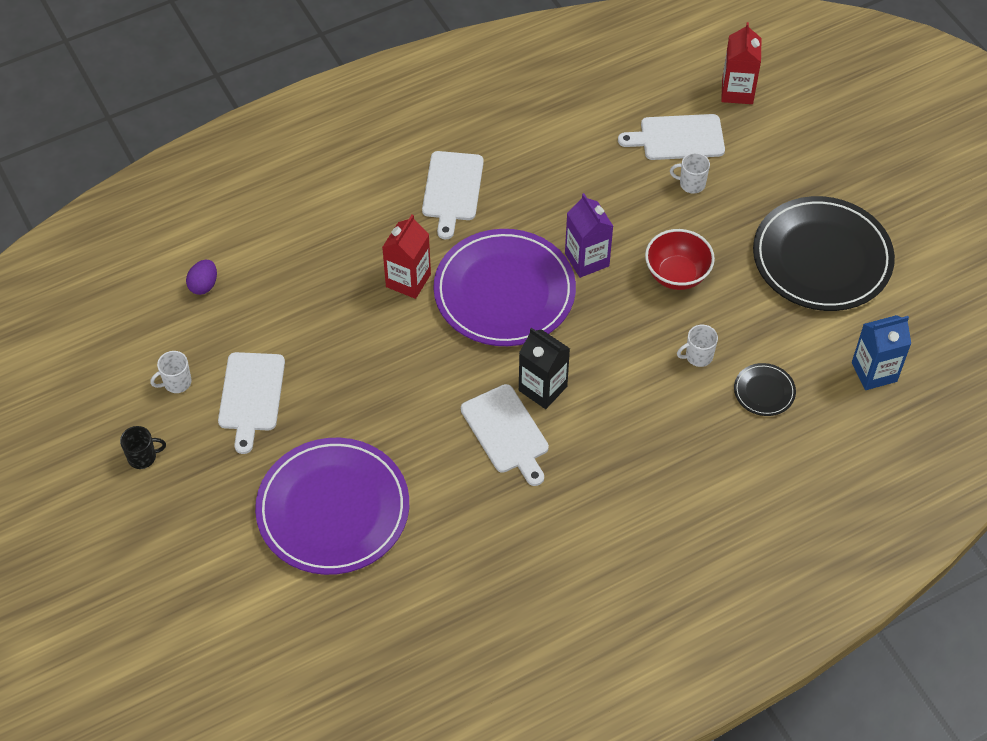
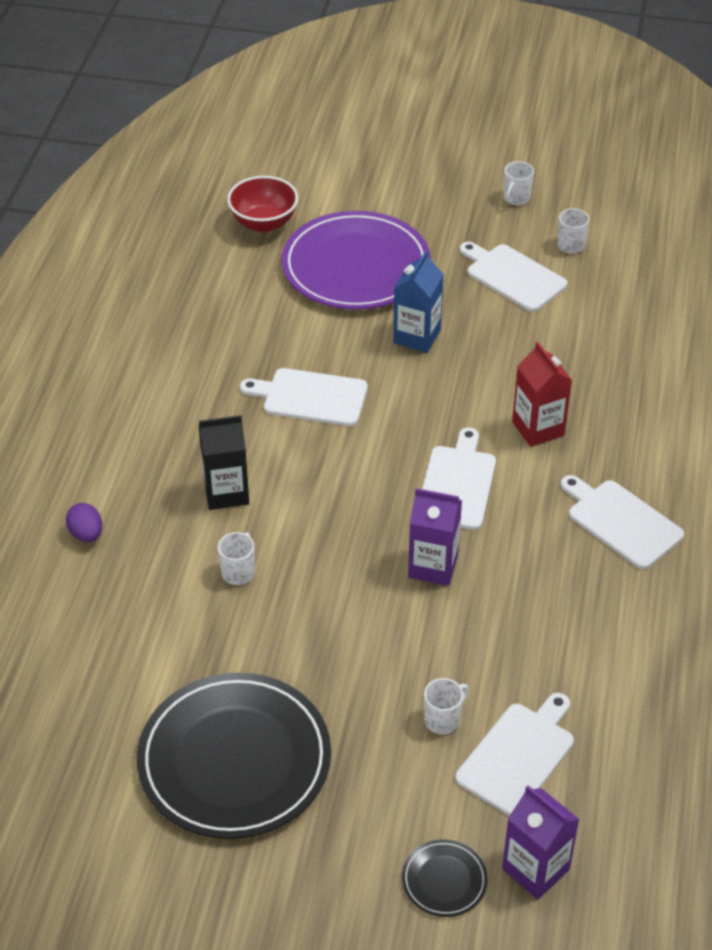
camera: 130 degrees right, 10 degrees down
(143, 457) = (516, 198): black mug -> white mug
(204, 285) = (662, 304): purple egg -> purple egg (86, 534)
(504, 292) = (457, 484): purple plate -> white cutting board
(542, 388) = (327, 445): black carton -> black carton (226, 492)
(677, 275) = (343, 622): red bowl -> red bowl (264, 223)
(737, 91) = (535, 869): red carton -> purple carton
(764, 391) = (149, 592): black plate -> black plate (444, 880)
(874, 372) = (69, 693): blue carton -> blue carton (417, 336)

